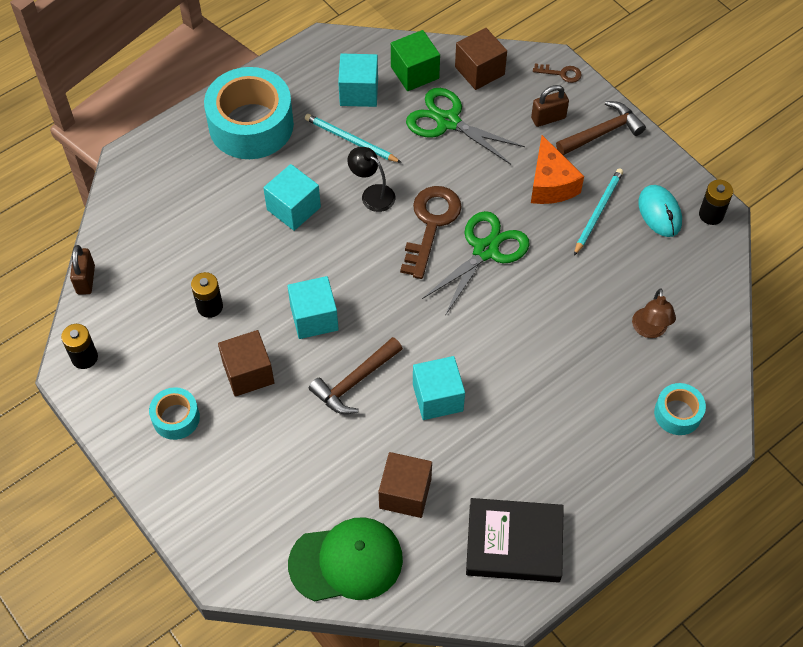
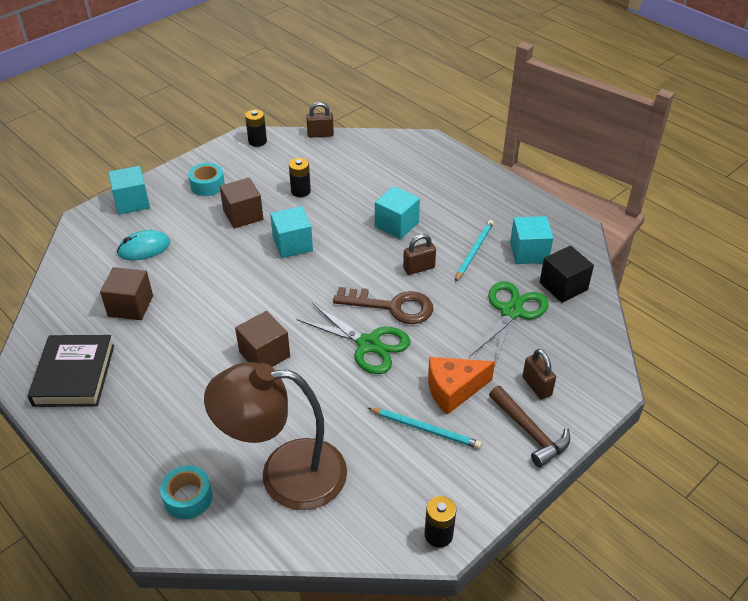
camera: 85 degrees right, 15 degrees down
(251, 125) = (475, 195): turquoise tape -> none
(346, 561) = (79, 277): green cap -> none
(355, 382) = (233, 271): brown hammer -> none
(372, 194) = (419, 268): black lamp -> brown padlock
(415, 72) = (563, 286): green cube -> black cube
(437, 397) = (216, 320): turquoise cube -> turquoise cube (132, 202)
(479, 71) = (581, 331): brown cube -> brown cube (264, 354)
(561, 73) = (600, 395): brown key -> none
(649, 330) = (285, 474): brown lamp -> brown lamp, size x2.30
(659, 213) = (433, 484): turquoise mouse -> turquoise mouse (144, 248)

